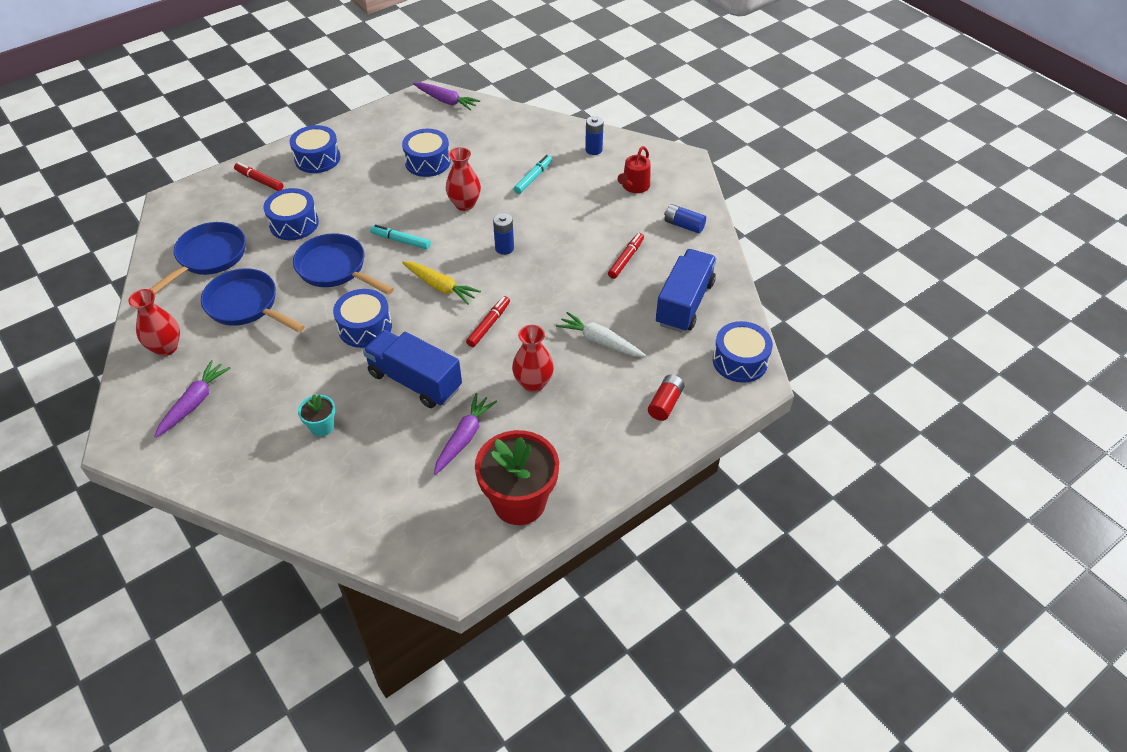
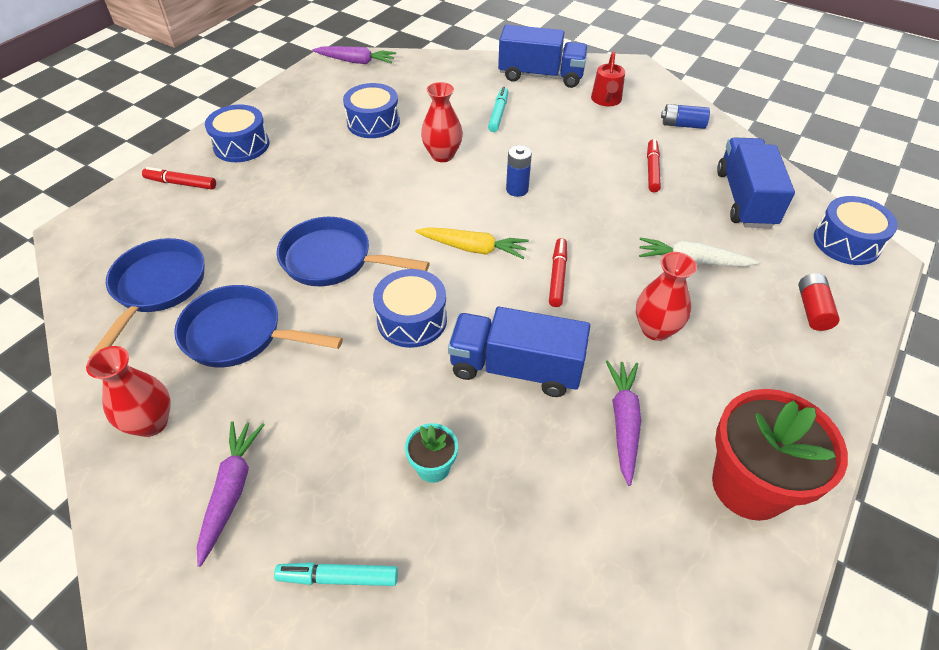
camera: 20 degrees left, 0 degrees up
(294, 224) = (251, 221): blue drum -> none
(401, 241) = (394, 210): turquoise marker -> turquoise marker (338, 578)
(593, 150) = (541, 76): blue battery -> blue truck

